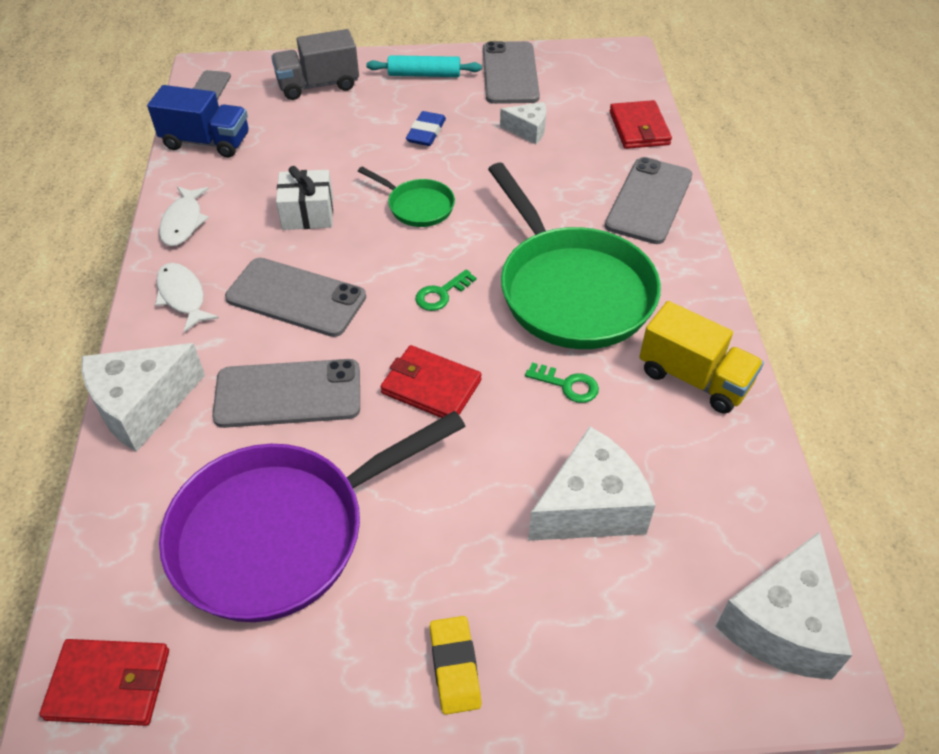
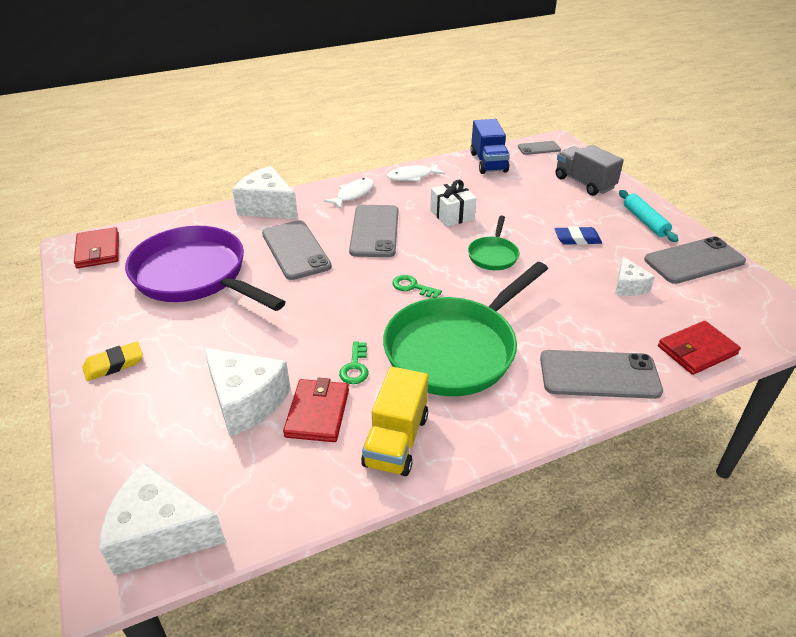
camera: 70 degrees right, 10 degrees down
(431, 386) = (325, 303): red wallet -> red wallet (317, 413)

